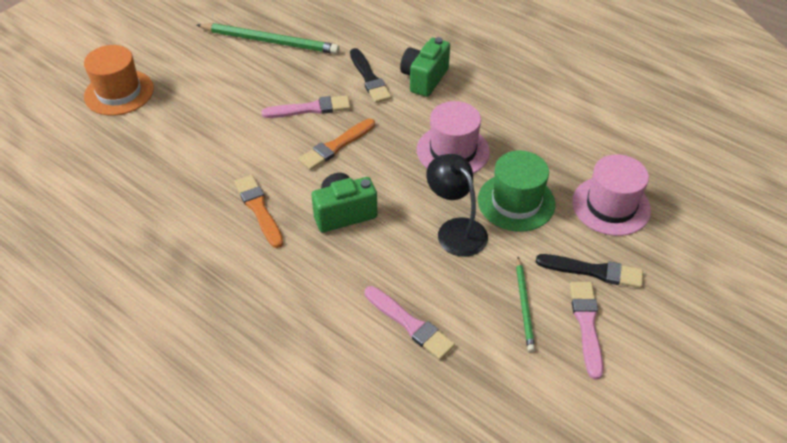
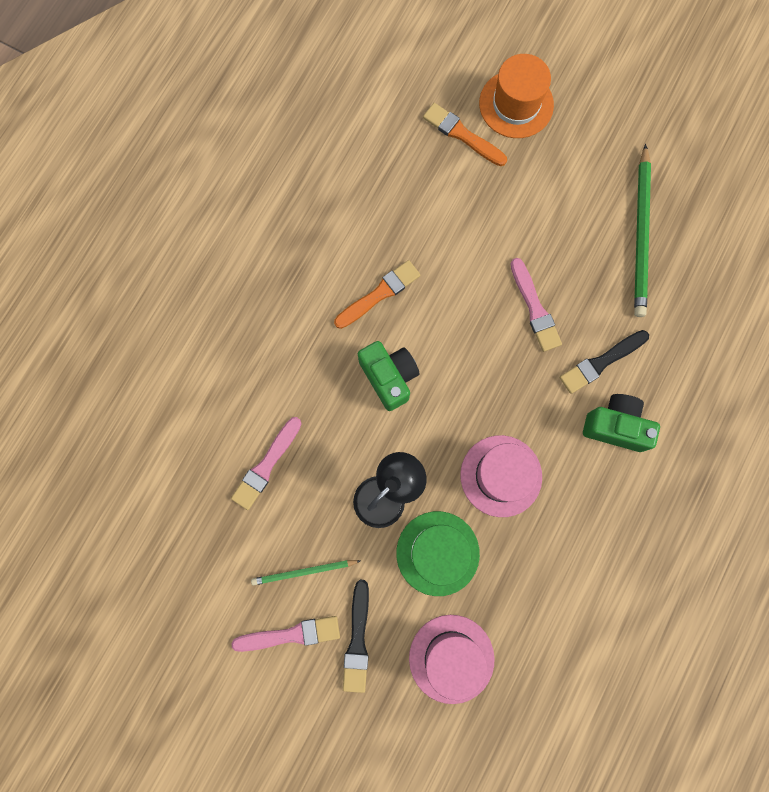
camera: 80 degrees right, 30 degrees up
(336, 146) = (482, 349): orange brush -> orange brush (462, 135)

